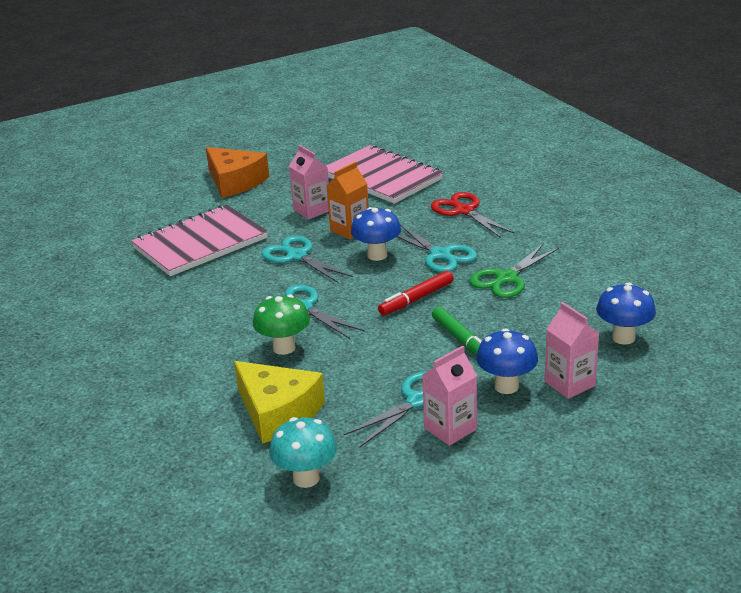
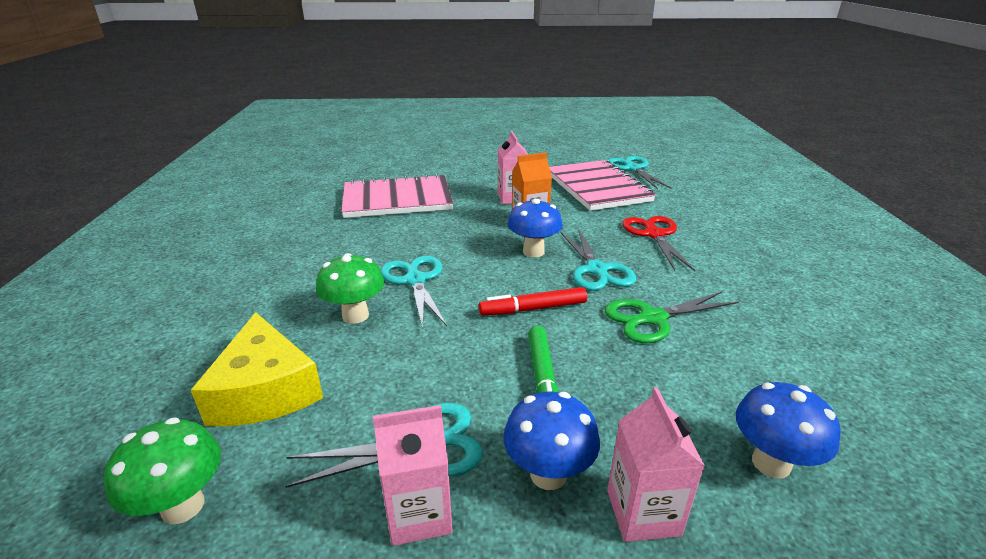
camera: 25 degrees right, 0 degrees up
(235, 182) = (474, 163): orange cheese -> none
(297, 256) = (461, 232): turquoise scissors -> turquoise scissors (633, 169)
(306, 478) = (183, 506): turquoise mushroom -> green mushroom

